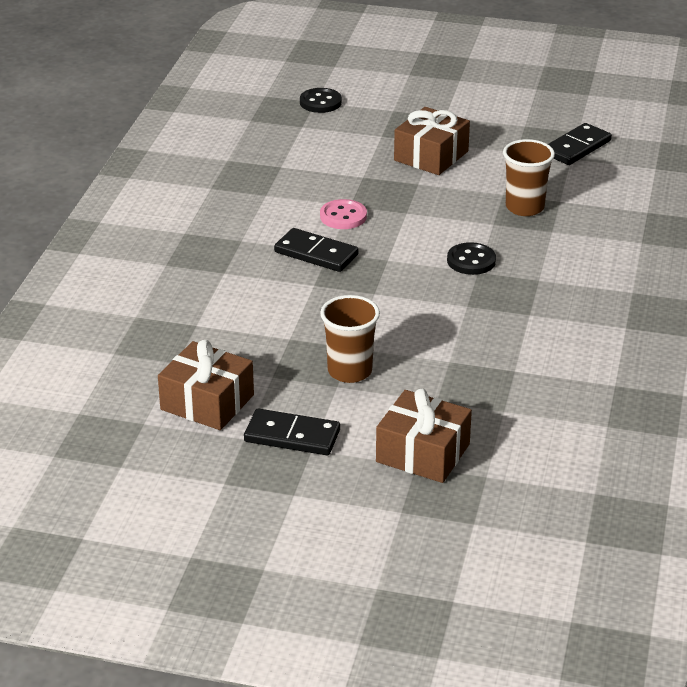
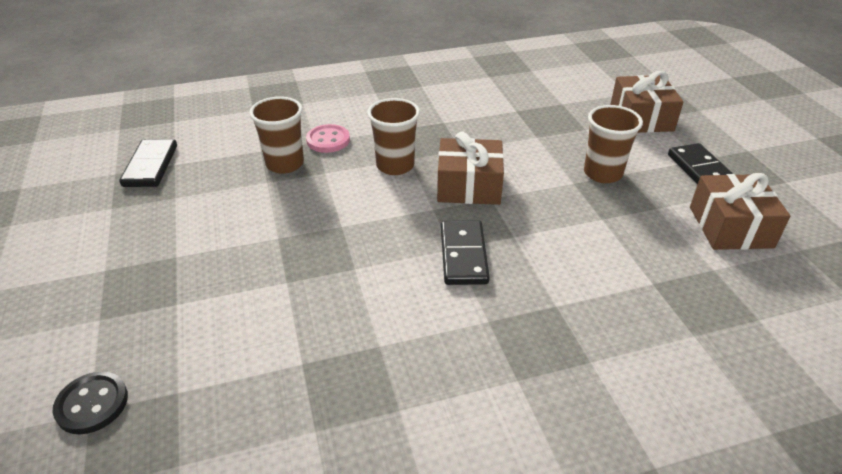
camera: 120 degrees left, 5 degrees up
(343, 216) = (380, 264): pink button -> pink button (328, 140)
(431, 156) = (211, 248): brown gift -> brown gift (469, 186)
(471, 261) = (395, 166): black button -> brown cup
(577, 147) = (151, 166): black domino -> black domino turned 75 degrees clockwise

